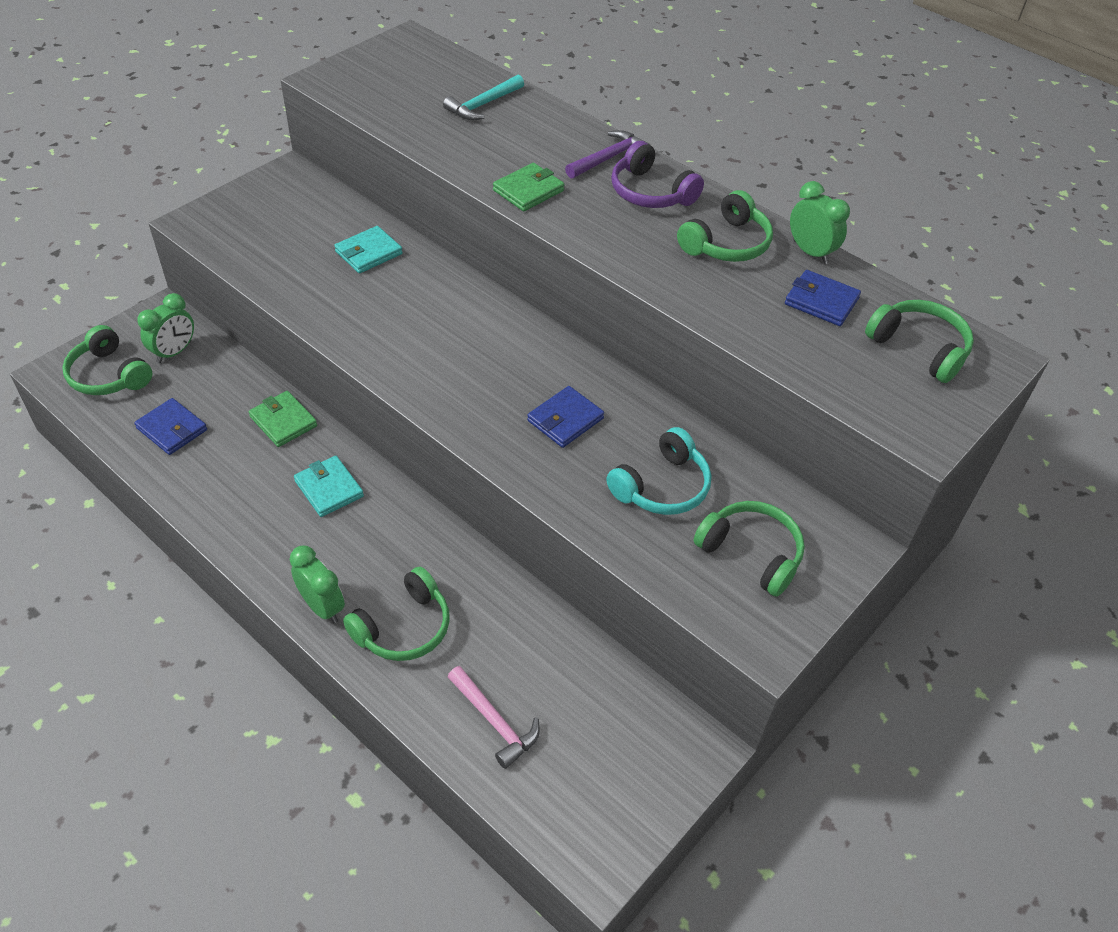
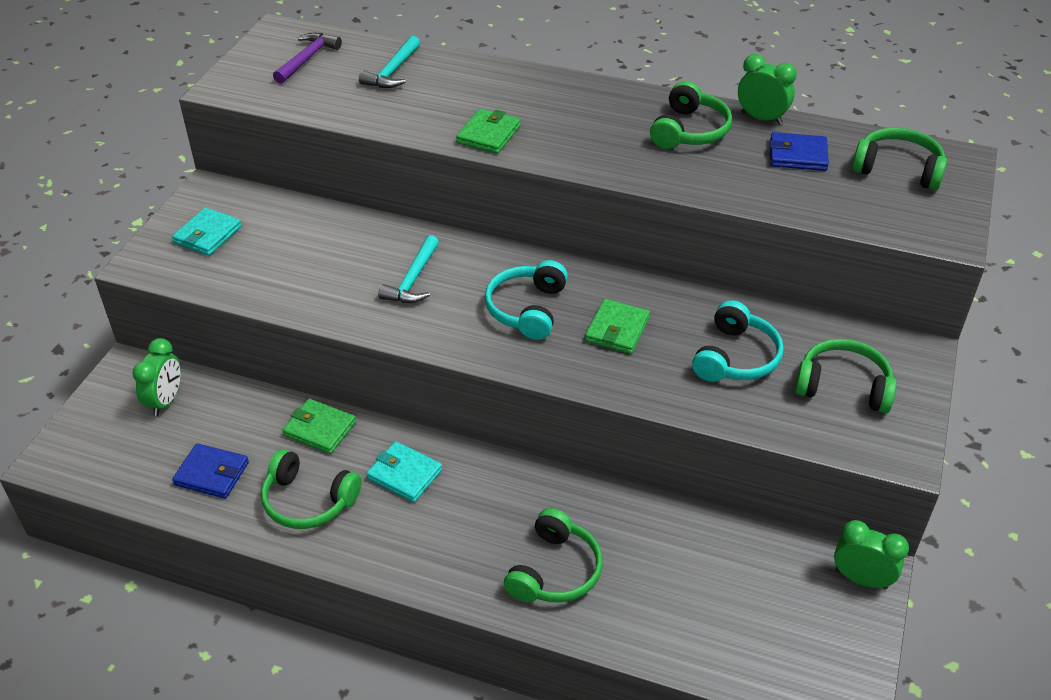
camera: 20 degrees left, 5 degrees down
(109, 375) = (110, 445): green headphones -> green headphones (308, 501)
(322, 607) = (468, 581): green clock -> green clock (861, 579)
(368, 253) = (338, 240): turquoise wallet -> turquoise wallet (208, 235)
(410, 310) = (413, 280): none -> turquoise hammer
(494, 372) = (527, 309): none -> turquoise headphones
(495, 722) = (688, 620): pink hammer -> none
(565, 420) = (617, 329): blue wallet -> green wallet
(609, 158) = (539, 87): purple hammer -> purple hammer (307, 59)
(650, 192) = (596, 106): purple headphones -> none

